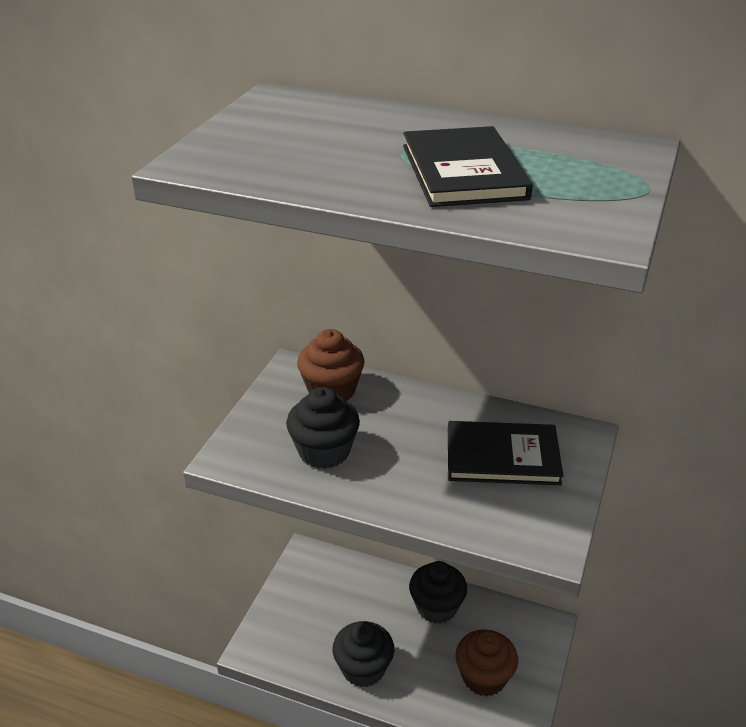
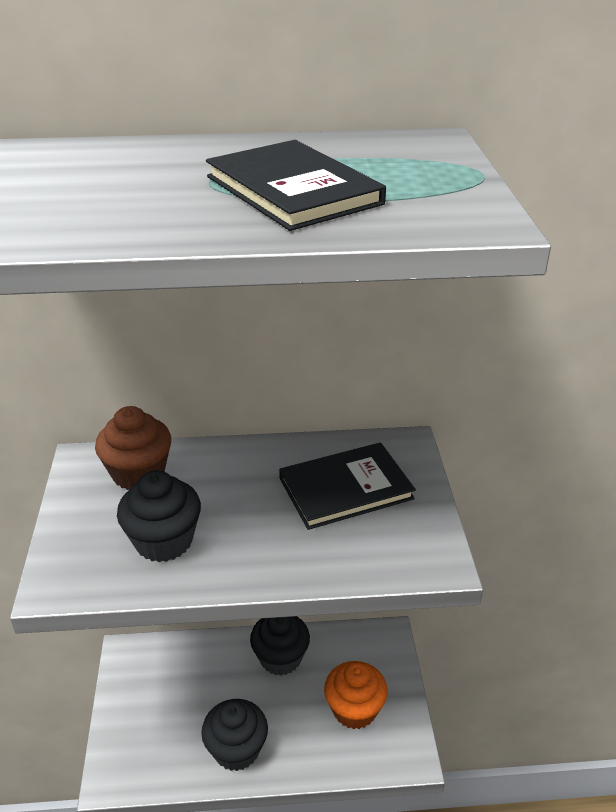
camera: 25 degrees left, 0 degrees up
(484, 677) = (354, 709): brown cupcake -> orange cupcake

